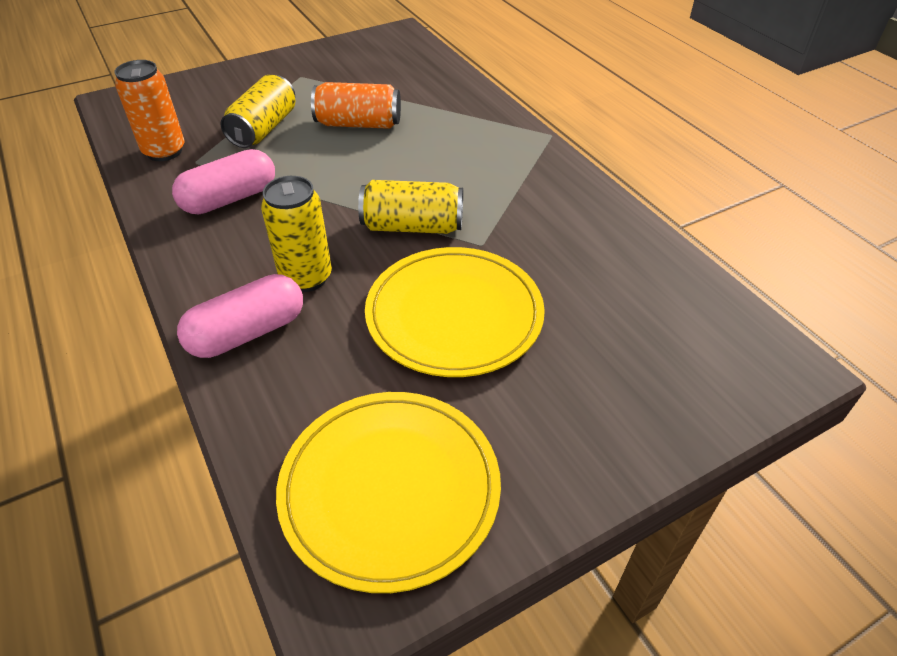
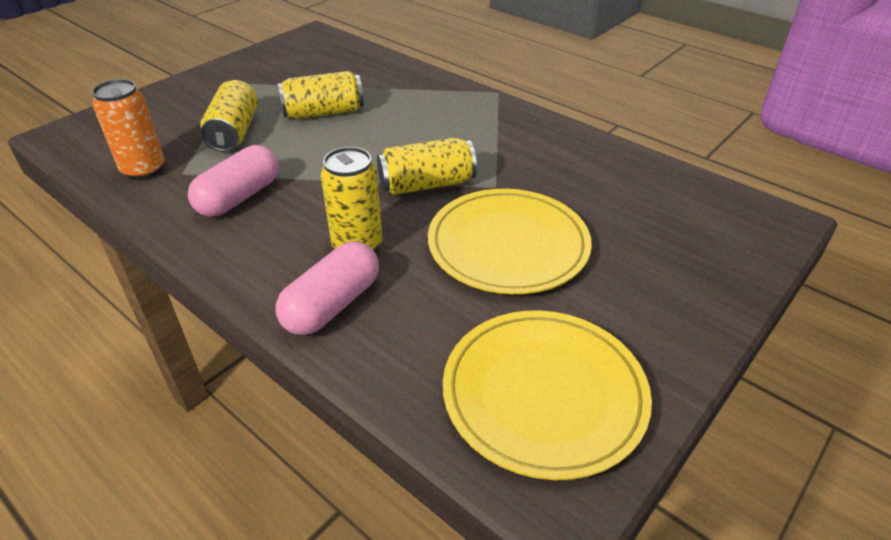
camera: 20 degrees left, 5 degrees down
(358, 124) = (323, 112): orange can -> yellow can

